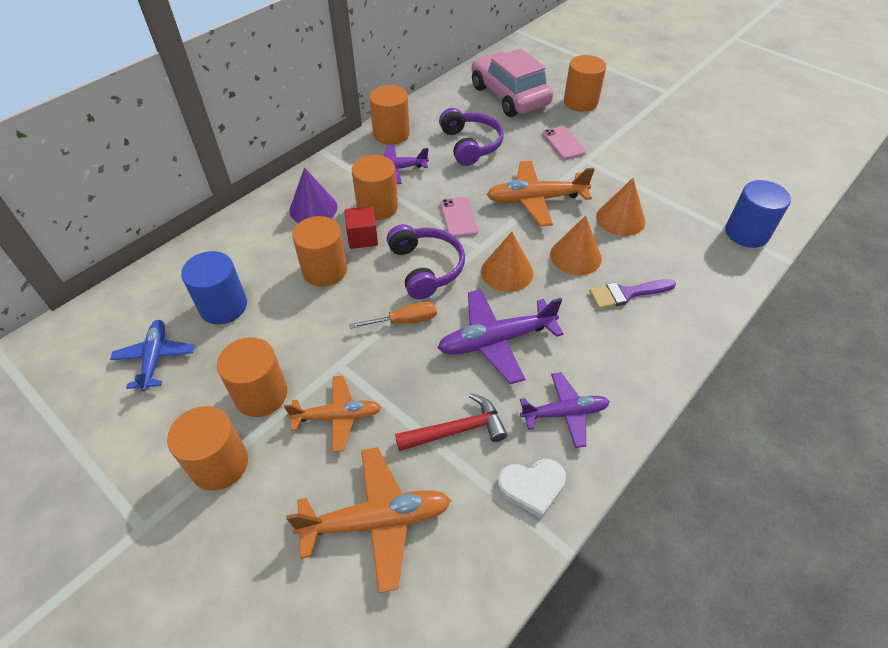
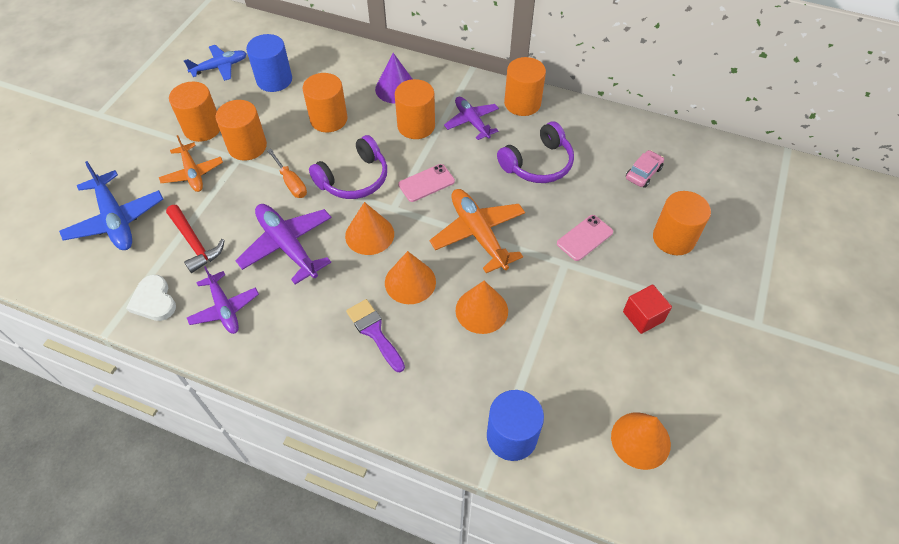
camera: 70 degrees right, 5 degrees up
(219, 464) = (145, 129): orange cylinder -> orange cylinder (247, 146)
(362, 238) = (374, 129): red cube -> red cube (643, 316)
(377, 521) = (116, 220): orange plane -> blue plane
(509, 96) = (643, 173): pink car -> pink car, size x0.42
(755, 170) = (640, 440): none -> orange cone

